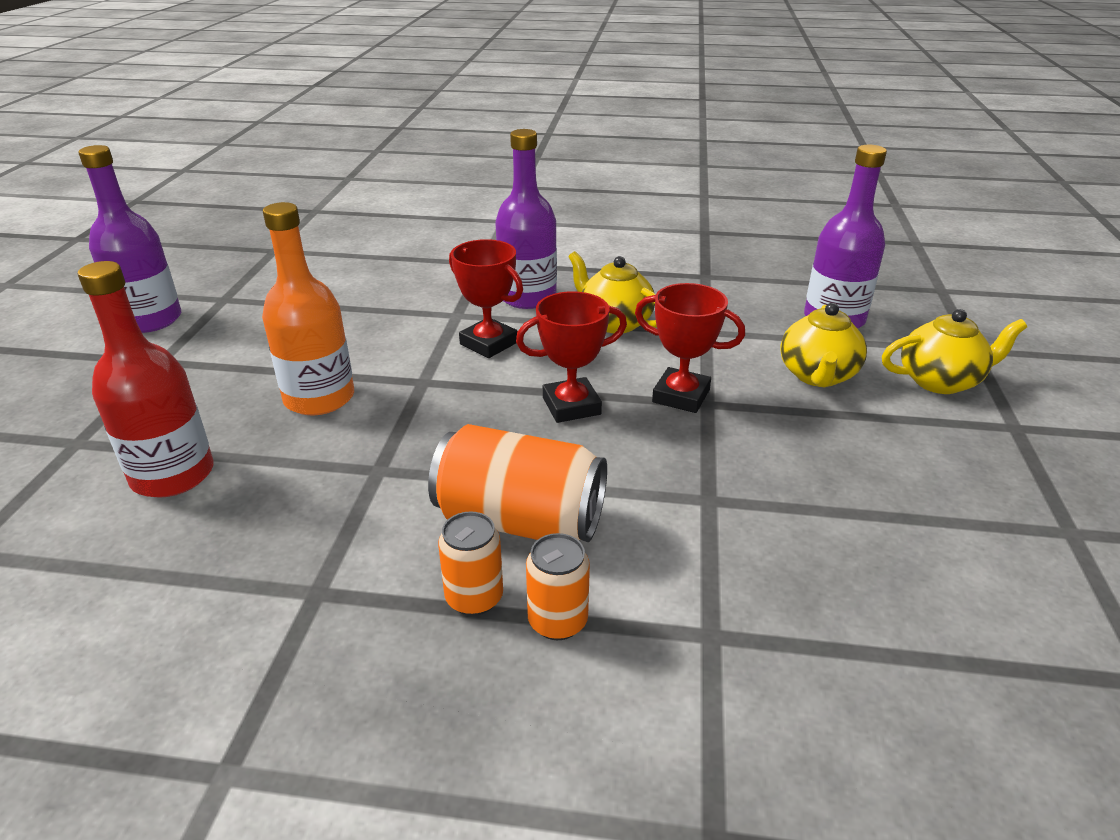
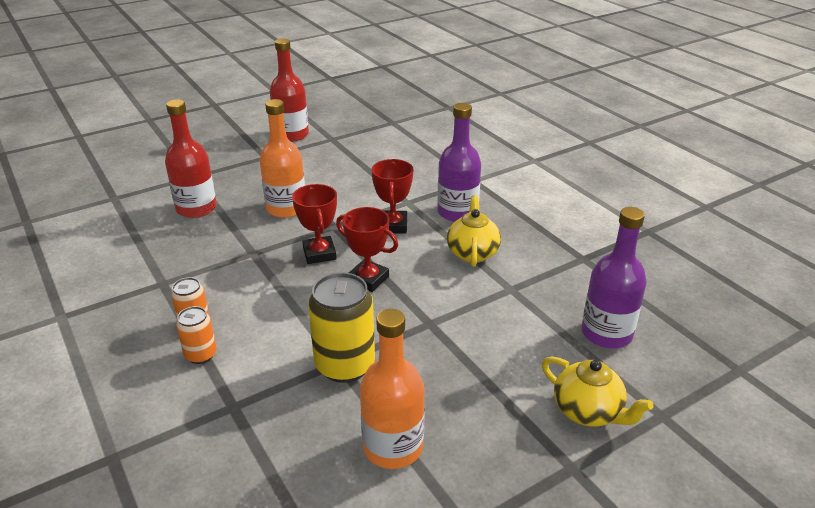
camera: 50 degrees right, 0 degrees up
(150, 320) = (291, 135): purple bottle -> red bottle
(520, 520) = (258, 310): orange can -> none
(681, 396) = (425, 310): red trophy -> red trophy (319, 253)
(721, 496) = (345, 365): none -> yellow can
(817, 376) = (518, 353): yellow teapot -> none
(905, 525) = (393, 447): none -> orange bottle

